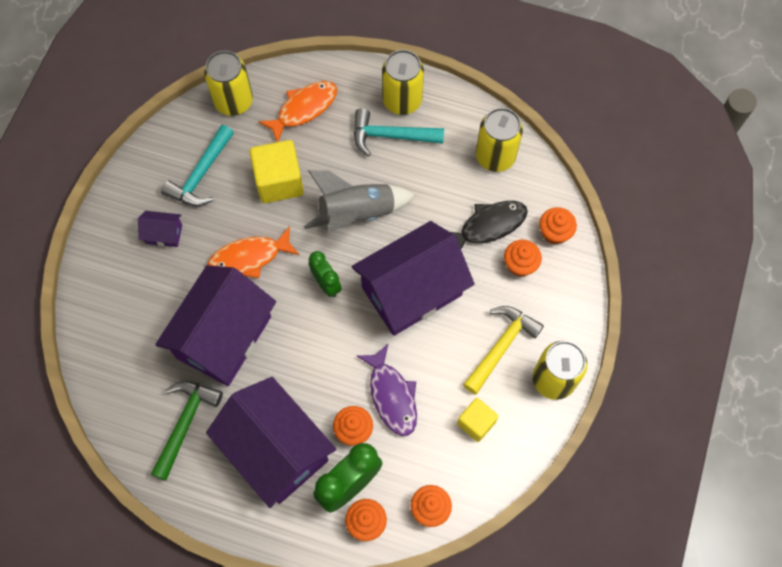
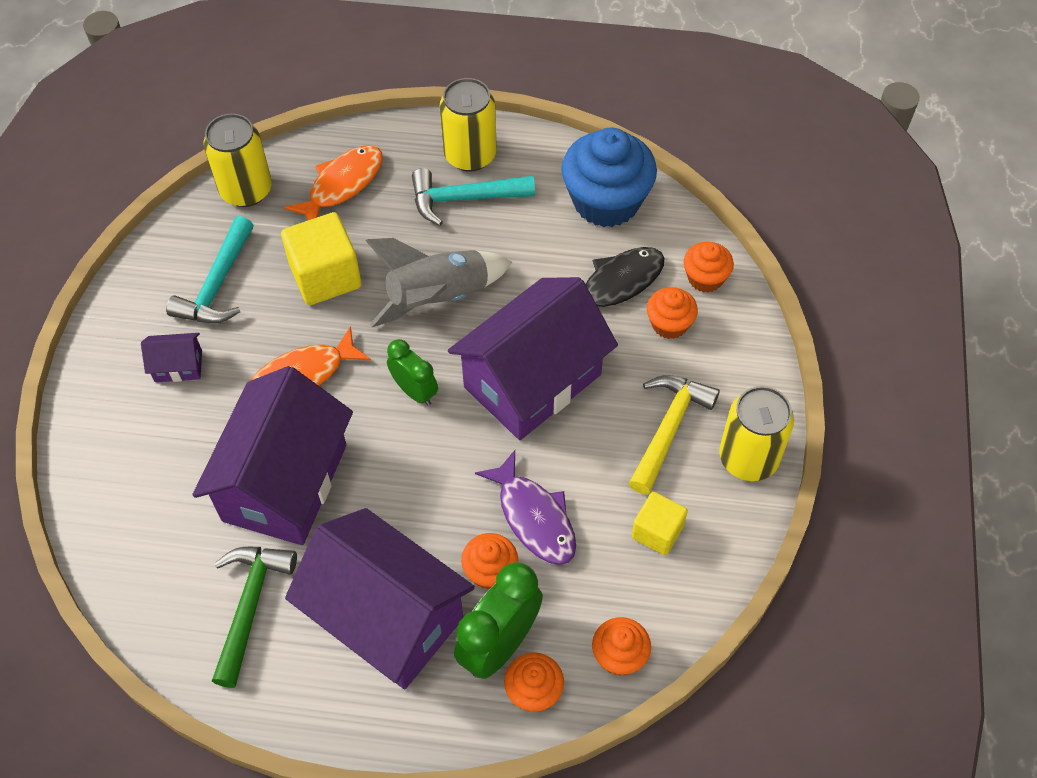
camera: 10 degrees left, 10 degrees down
(495, 156) = (606, 201): yellow can -> blue cupcake

